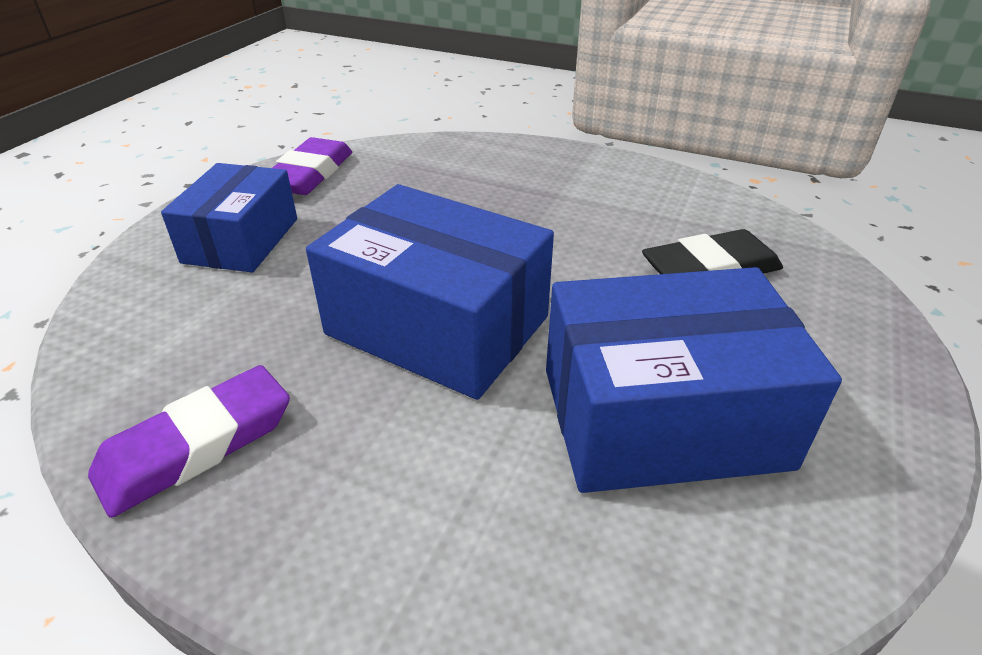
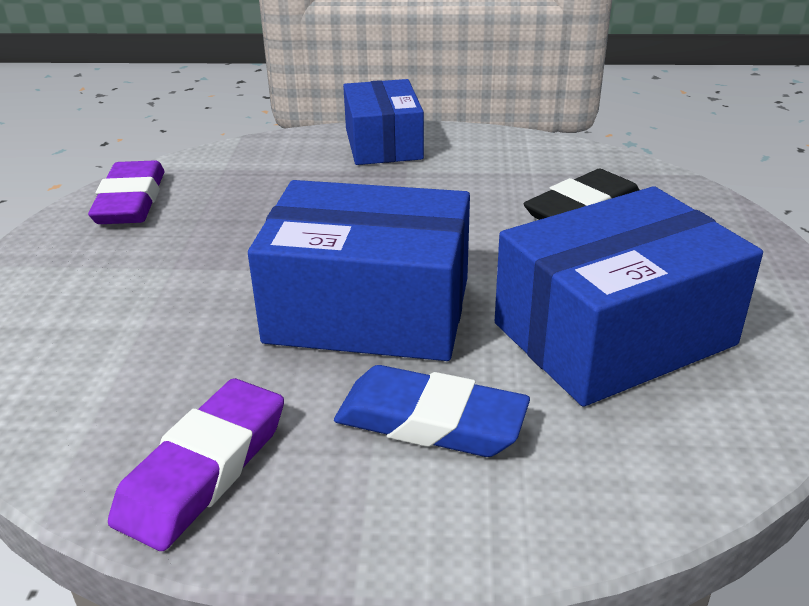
camera: 20 degrees left, 5 degrees down
(241, 240) = (102, 280): blue box -> blue box (383, 144)
(420, 460) = (430, 421): none -> blue eraser

